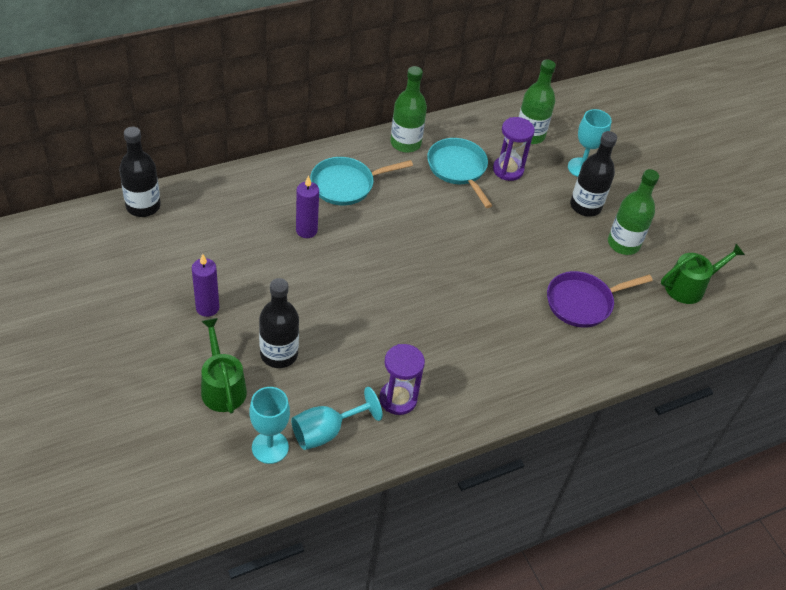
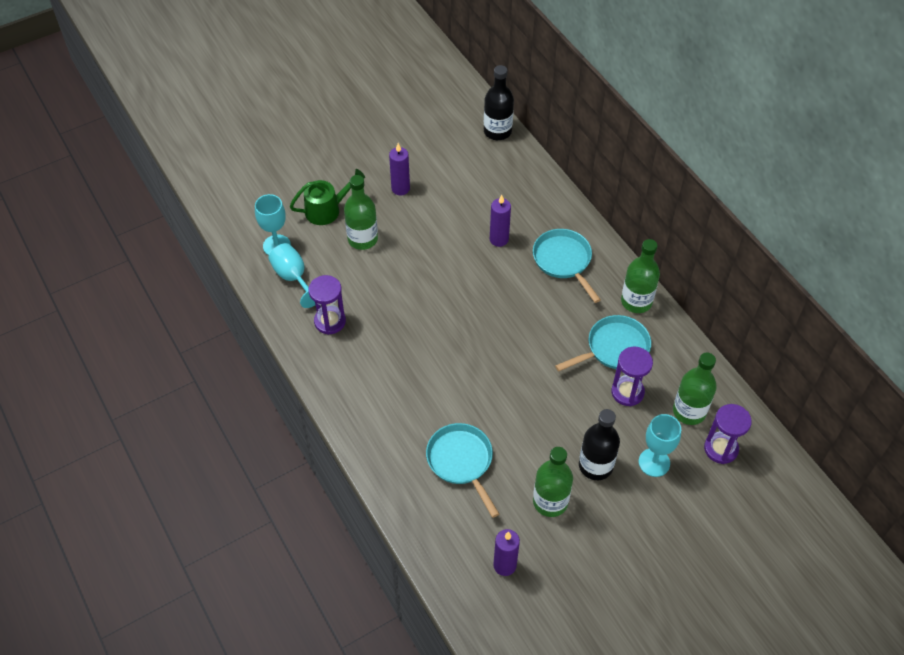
camera: 90 degrees right, 5 degrees up
(279, 354) = (362, 239): black bottle -> green bottle
(567, 125) = (721, 449): none -> purple hourglass
(583, 302) = (461, 461): purple pan -> turquoise pan
(689, 286) = (504, 565): green watering can -> purple candle

